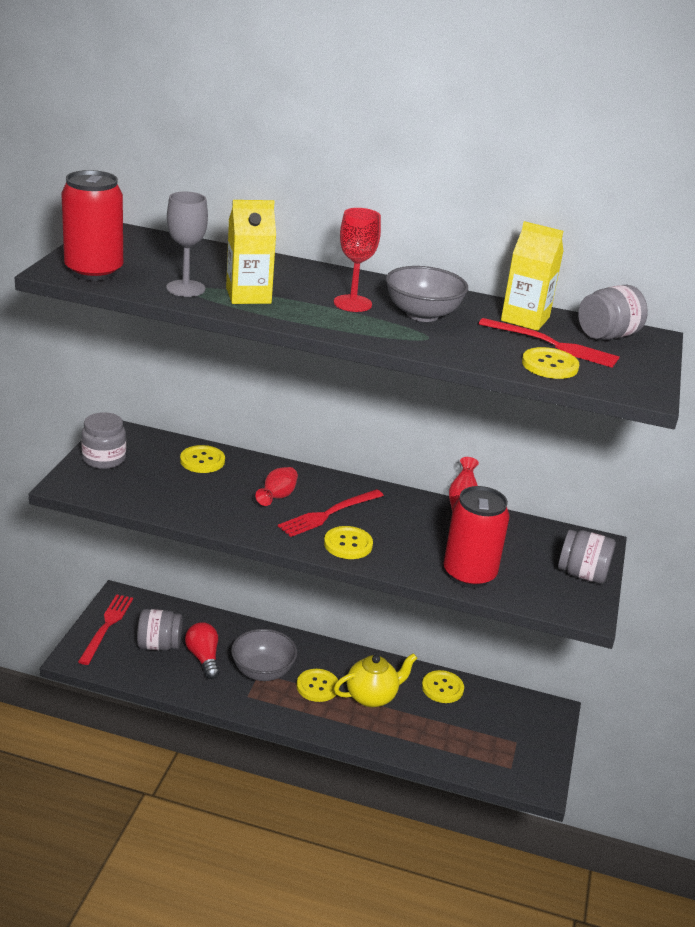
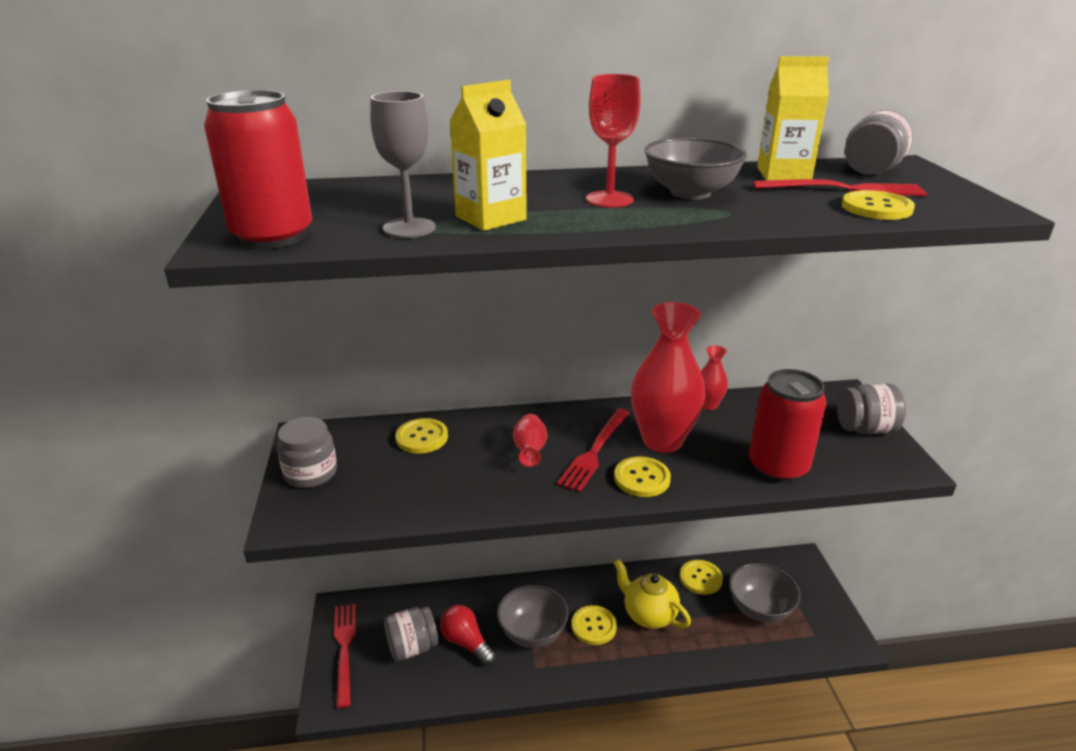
camera: 20 degrees left, 0 degrees up
(372, 696) = (649, 615): yellow teapot -> yellow teapot turned 90 degrees counterclockwise
(391, 524) = (662, 440): none -> red vase
(477, 730) = (760, 609): none -> grey bowl

